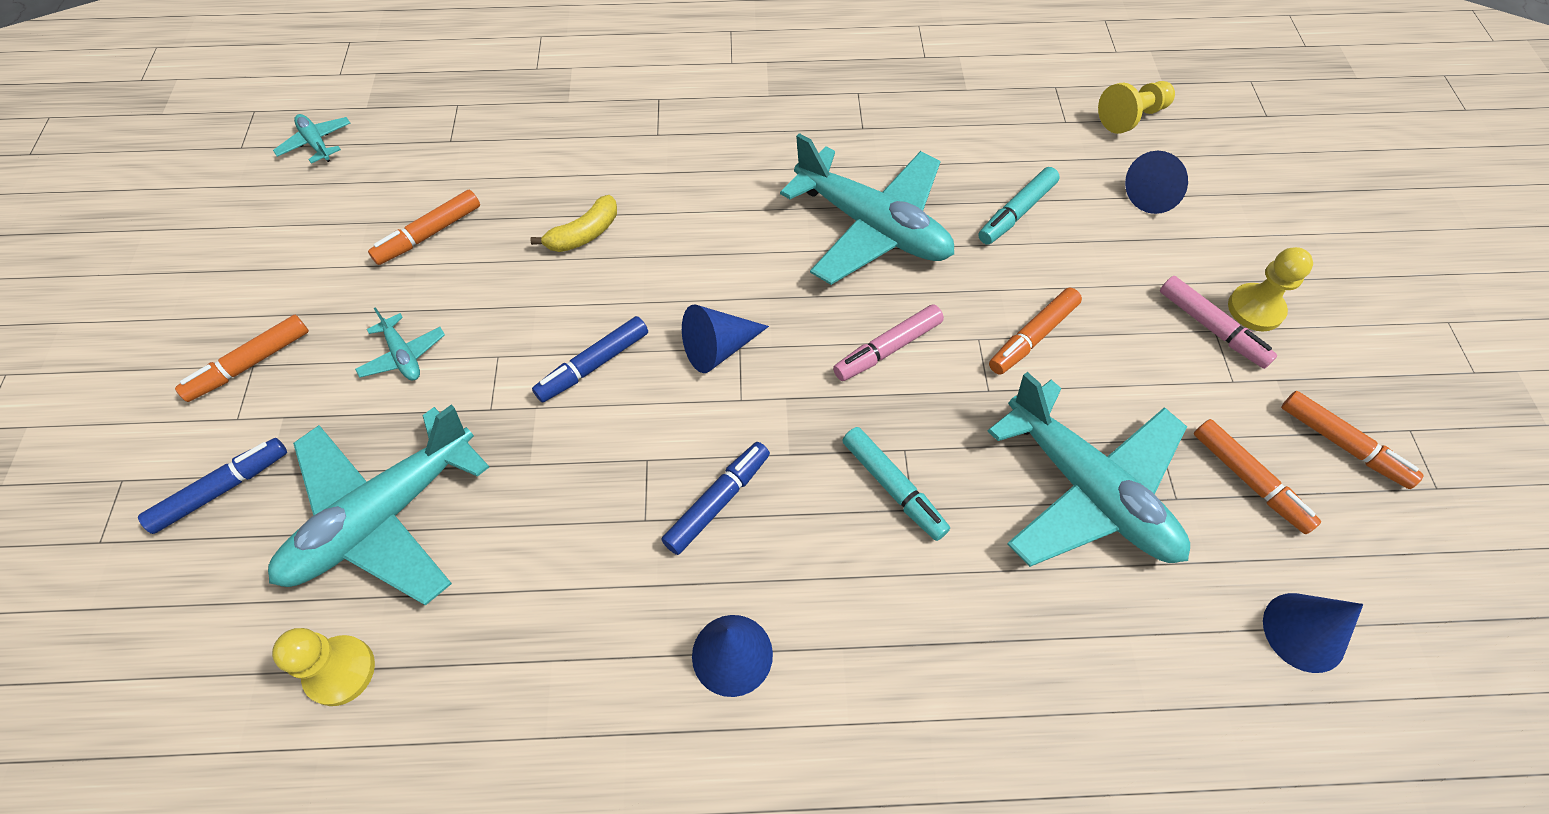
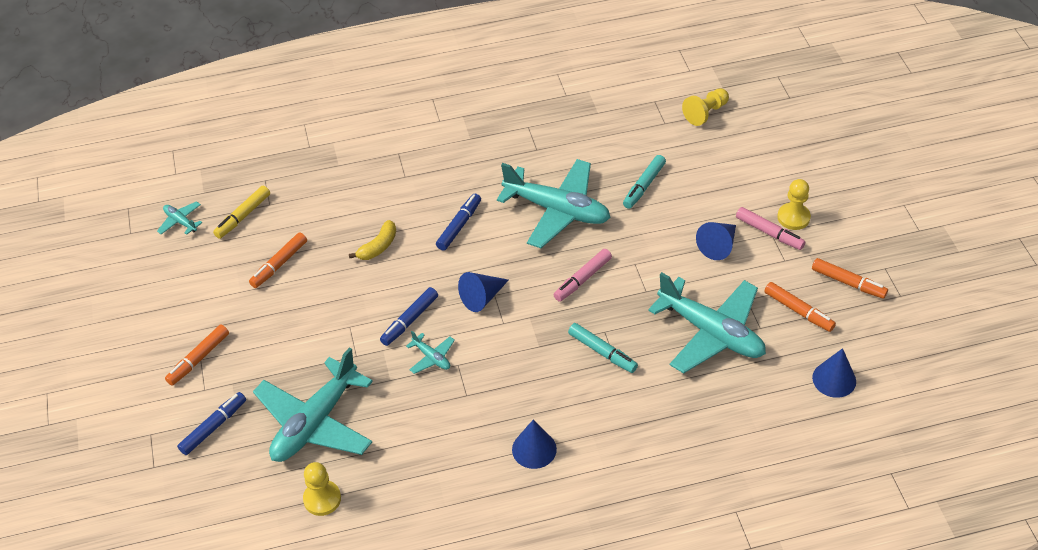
camera: 10 degrees left, 10 degrees down
(403, 355) = (291, 336): turquoise plane -> turquoise plane (431, 357)
(406, 151) = (243, 216): none -> yellow marker
(718, 501) = (505, 378): blue marker -> blue marker (459, 226)
(1032, 337) = (666, 257): orange marker -> none
(1155, 193) = (726, 159): blue cone -> blue cone (718, 246)

